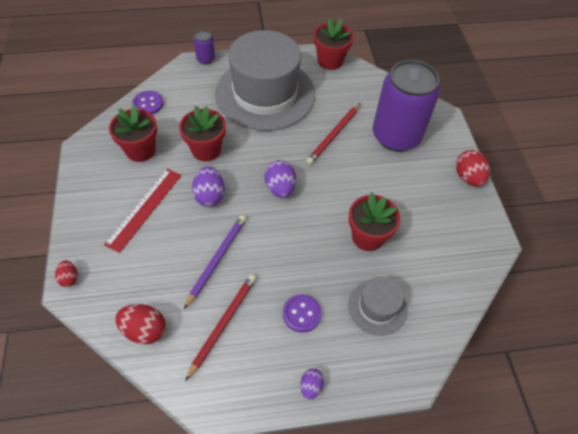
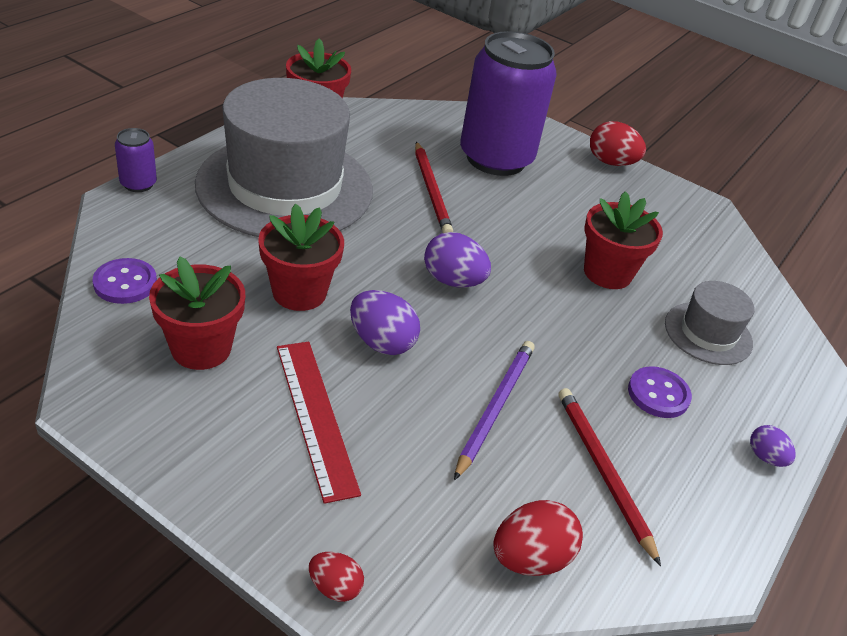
camera: 50 degrees left, 15 degrees down
(217, 259) = (495, 408): purple pencil -> purple pencil turned 45 degrees clockwise

